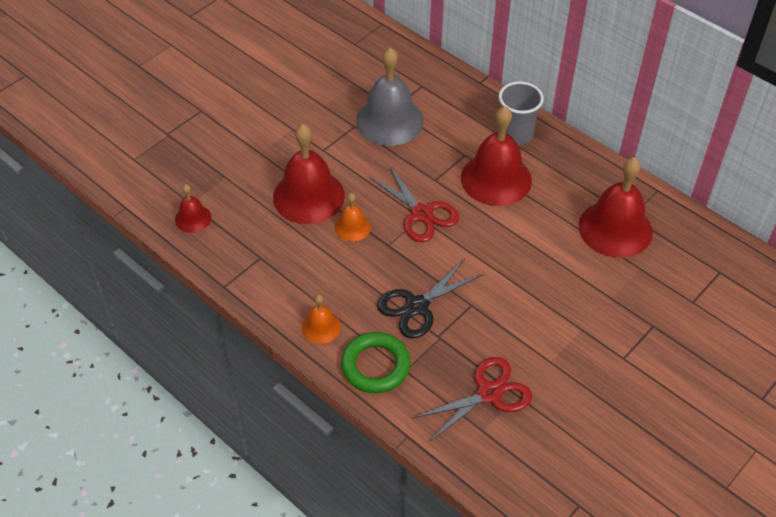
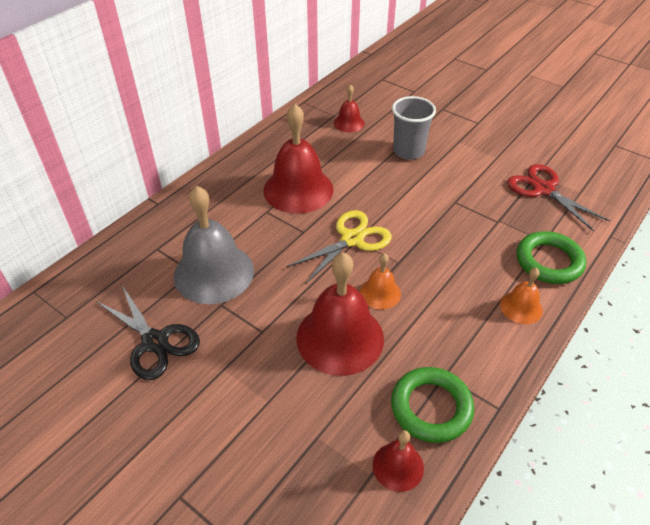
camera: 95 degrees left, 5 degrees down
(234, 244) = (431, 407): none -> green ring
(417, 306) = (469, 236): black scissors -> black scissors (155, 342)
(421, 214) = (352, 239): red scissors -> yellow scissors
(516, 135) = (238, 177): grey cup -> grey cup (408, 151)
(615, 228) = (349, 123): red bell -> red bell, size x0.50

